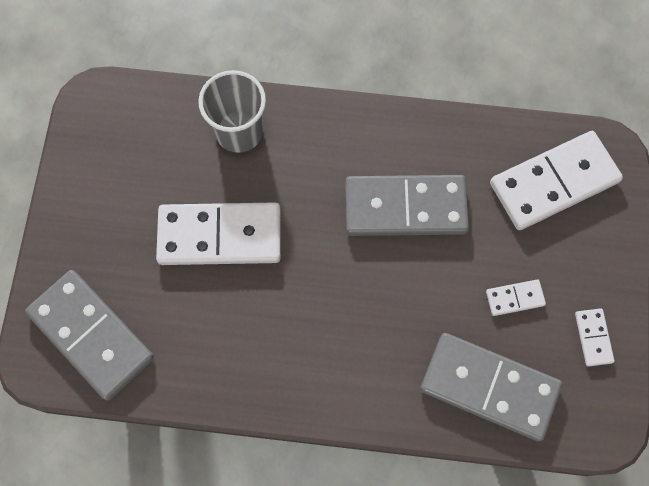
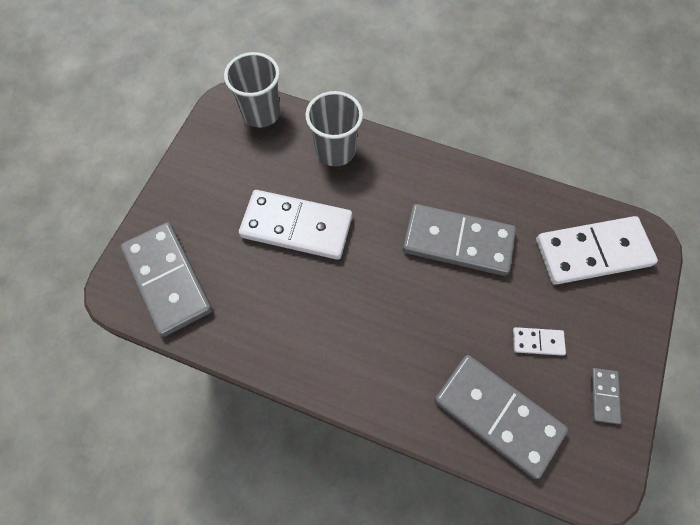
camera: 15 degrees right, 5 degrees down
(137, 104) = (261, 113): none -> grey cup
(593, 337) = (604, 396): white domino -> grey domino

